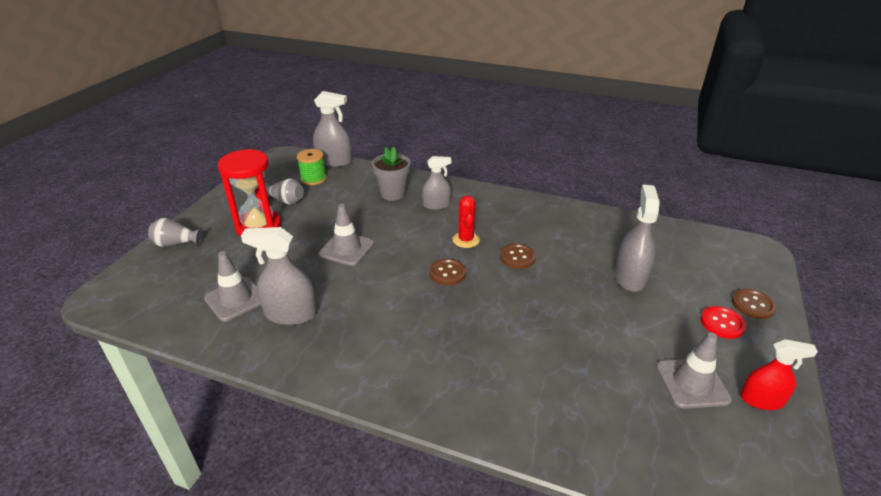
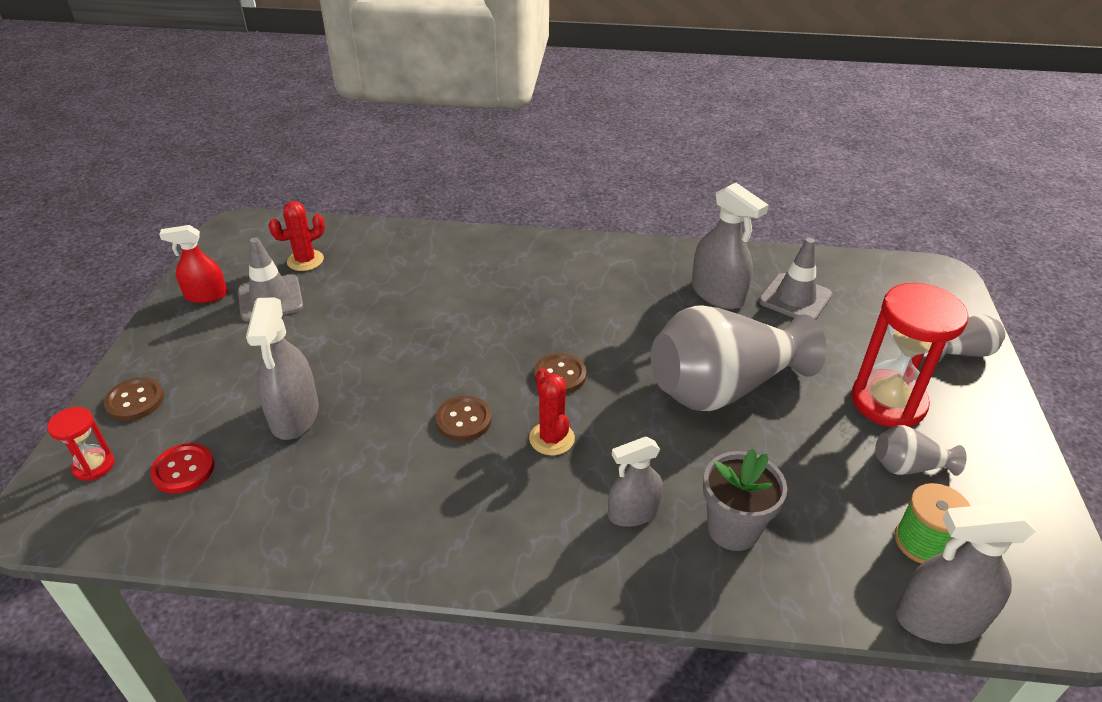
camera: 165 degrees right, 5 degrees up
(291, 314) = (717, 294): grey spray bottle -> grey spray bottle turned 60 degrees clockwise
(347, 249) = (723, 388): grey traffic cone -> grey vase
(675, 431) = (305, 260): none -> red cactus
(722, 323) = (196, 367): red button -> red button (183, 470)
(747, 268) = (94, 466): none -> red hourglass

